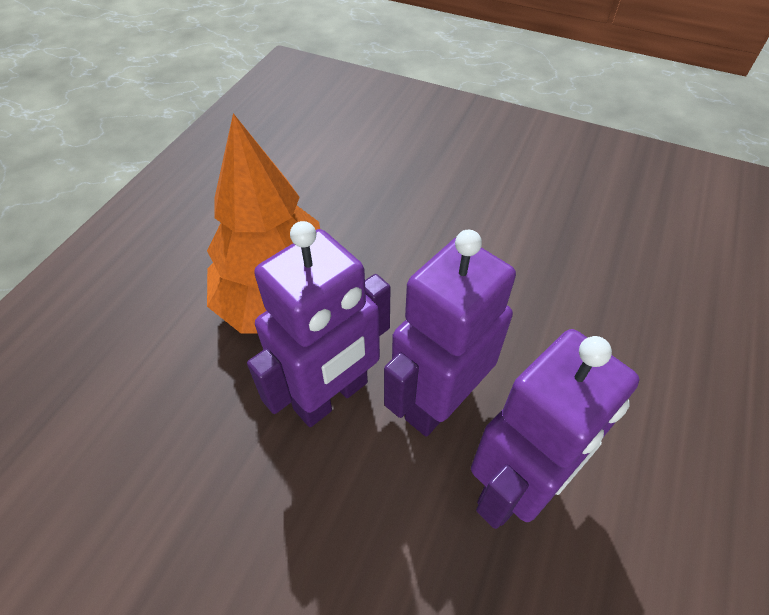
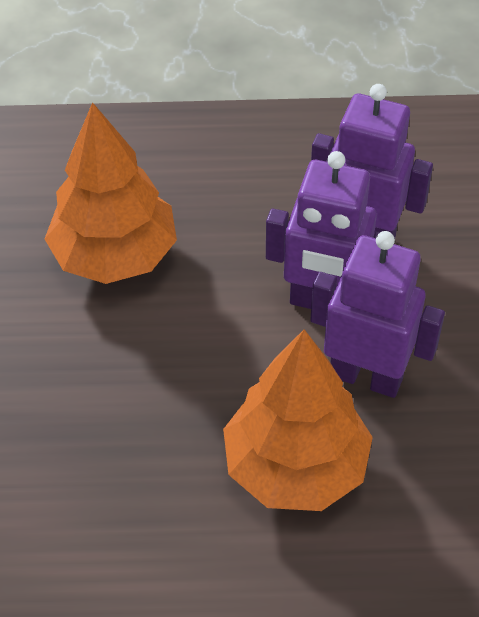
camera: 115 degrees left, 0 degrees up
(569, 261) = (115, 255): none -> orange tree

